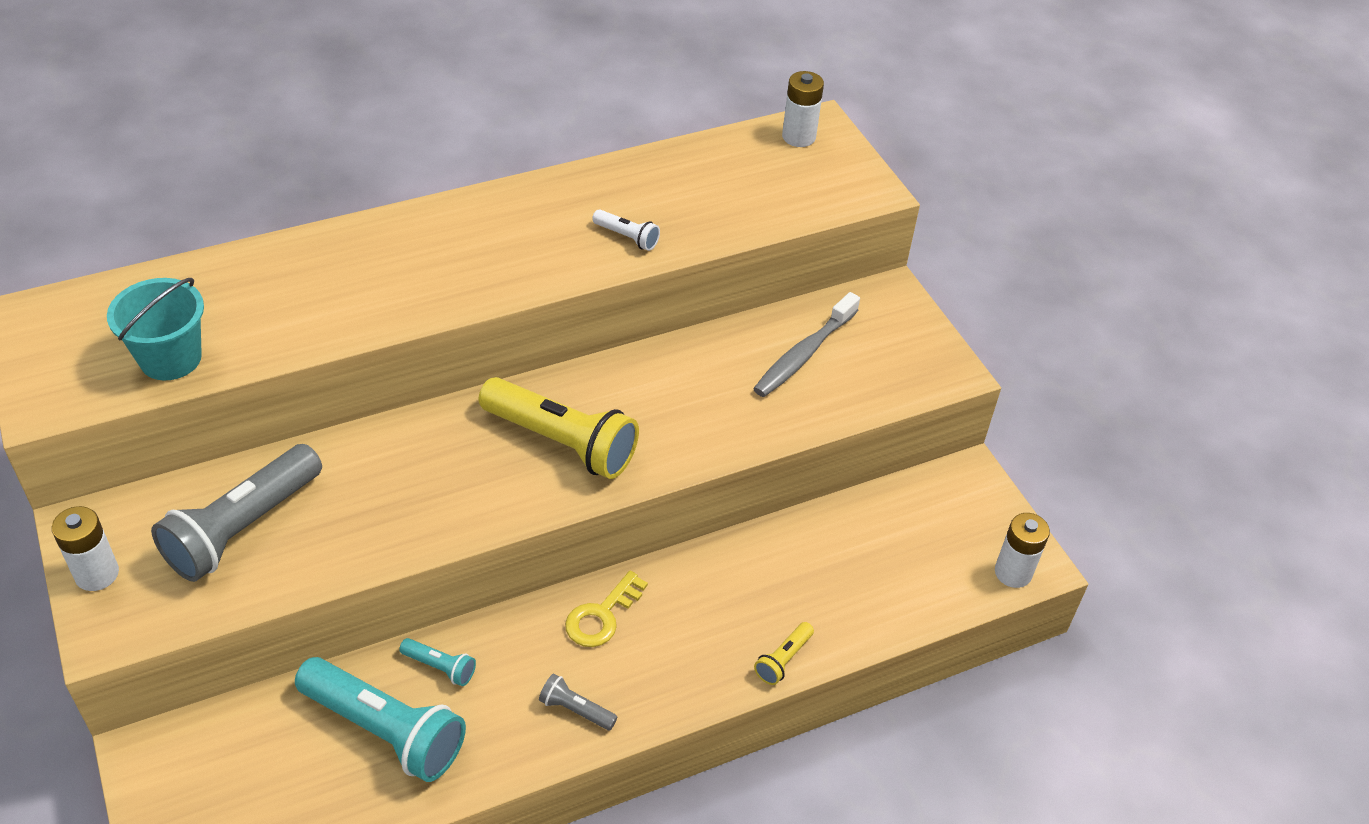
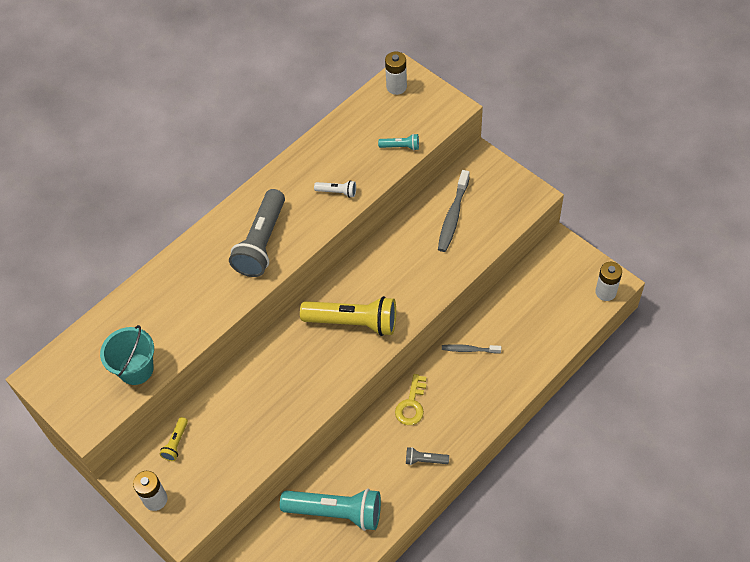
camera: 15 degrees left, 10 degrees up
(242, 528) = (215, 442): grey flashlight -> grey flashlight (261, 242)
(440, 667) = (344, 467): turquoise flashlight -> turquoise flashlight (400, 147)
(740, 571) = (469, 349): none -> grey toothbrush
(783, 659) = (514, 389): yellow flashlight -> yellow flashlight (176, 443)

